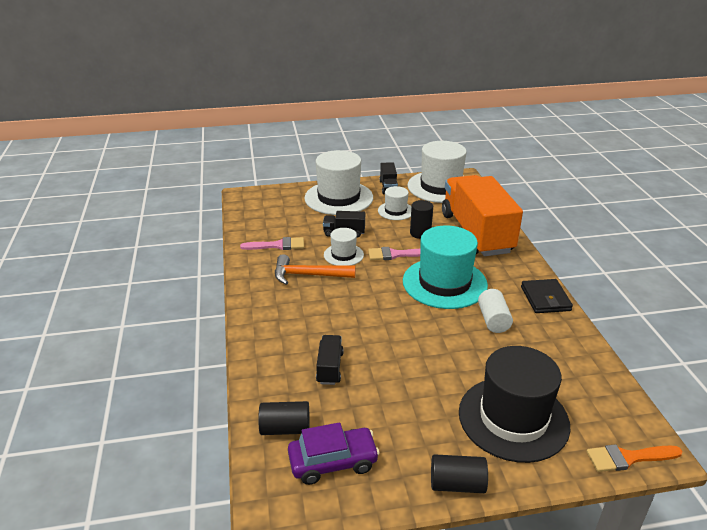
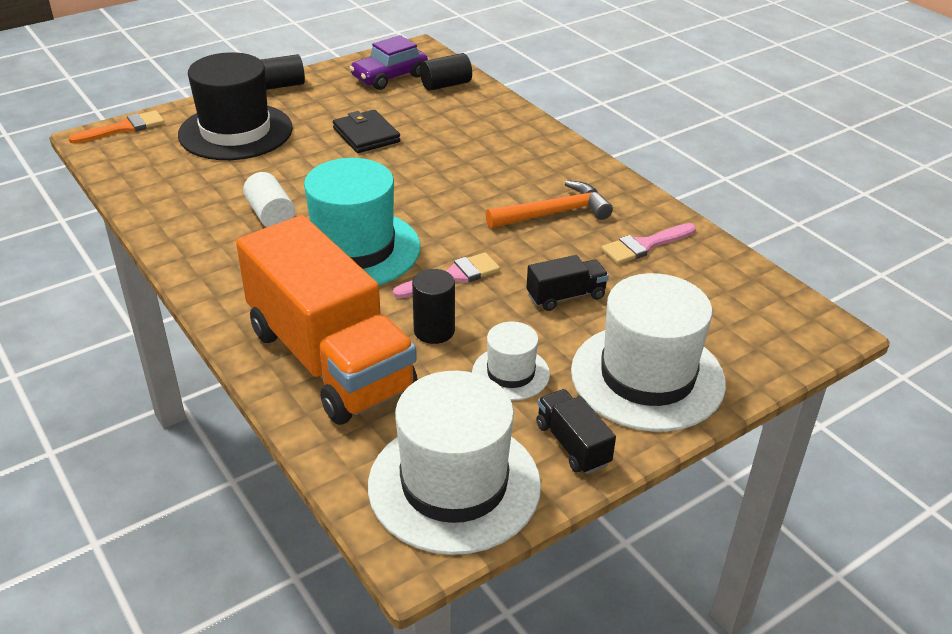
camera: 155 degrees right, 5 degrees up
(330, 368) = (441, 129): black truck -> none
(343, 255) = (532, 255): white hat -> none
(545, 299) = (197, 261): black wallet -> black wallet (366, 135)

